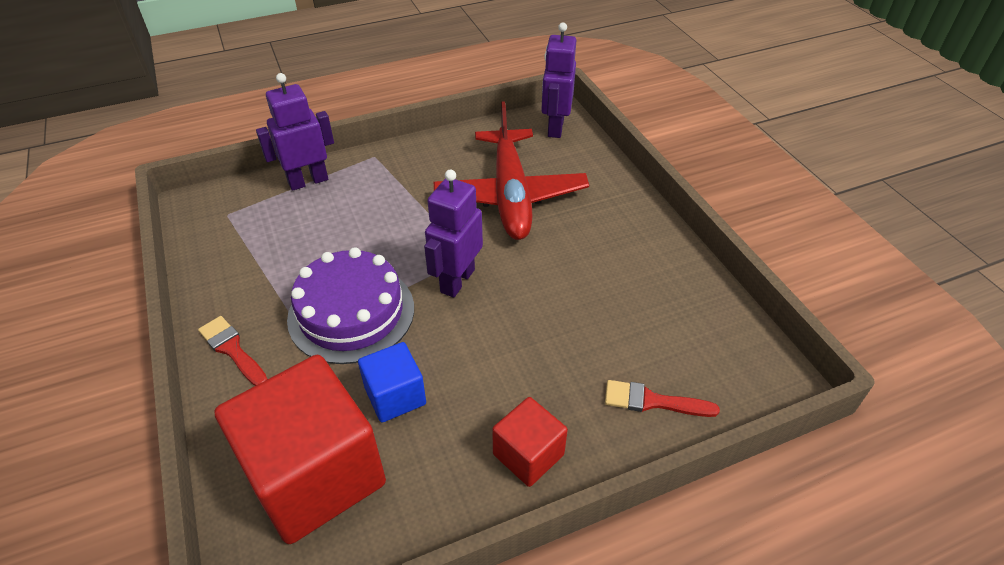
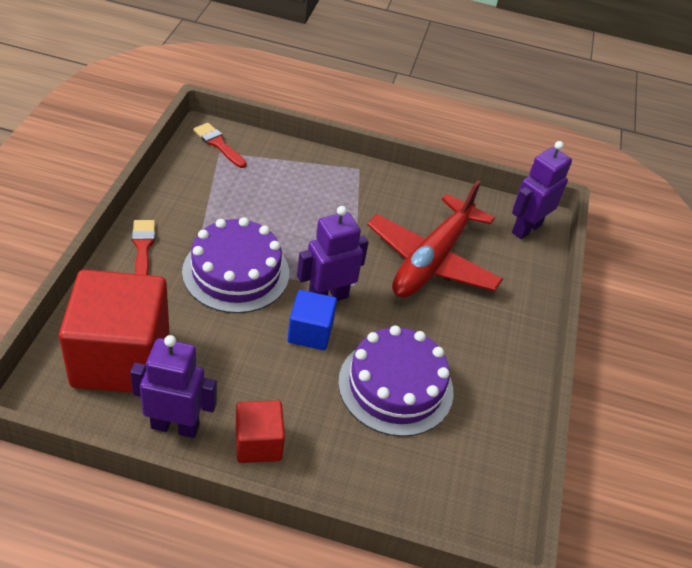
camera: 30 degrees right, 0 degrees up
(308, 181) = (294, 160): purple robot -> purple robot (175, 426)
(395, 396) = (212, 345): blue cube -> blue cube (310, 332)
(588, 317) = (395, 386): none -> purple cake
(652, 401) = (379, 474): red brush -> red brush (218, 144)

